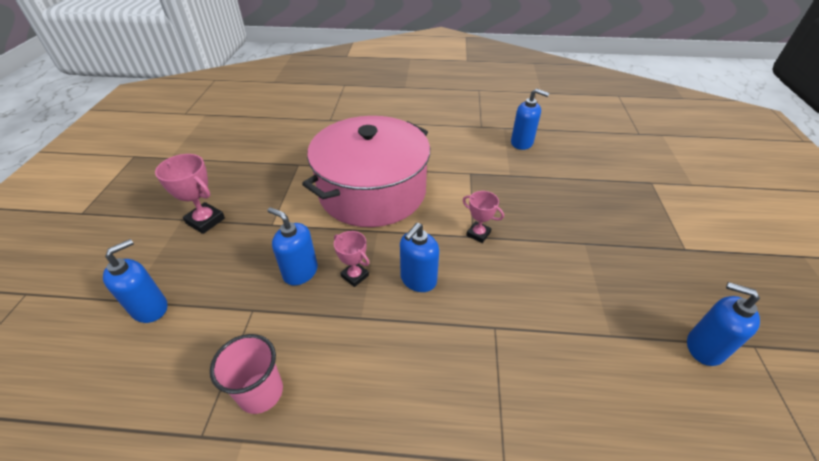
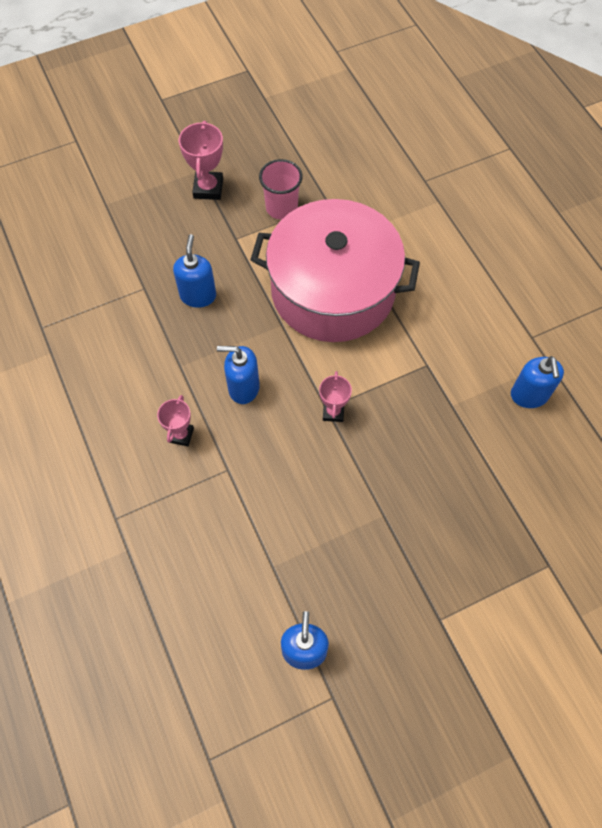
camera: 60 degrees right, 20 degrees up
(150, 308) = (108, 223): blue soap dispenser -> none
(261, 392) = (85, 340): pink cup -> pink cup (281, 208)
(355, 276) = (218, 337): pink trophy -> pink trophy (181, 435)

